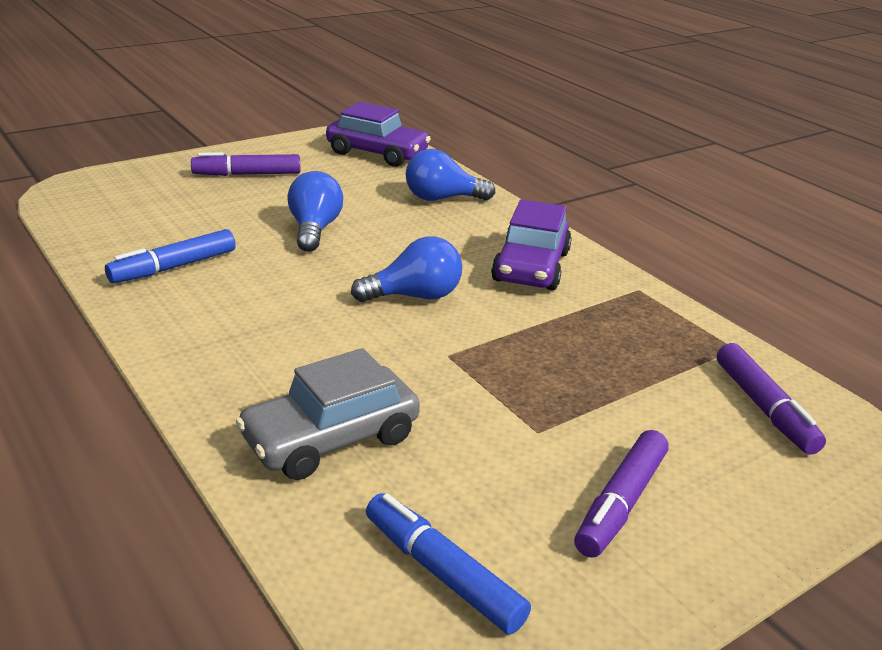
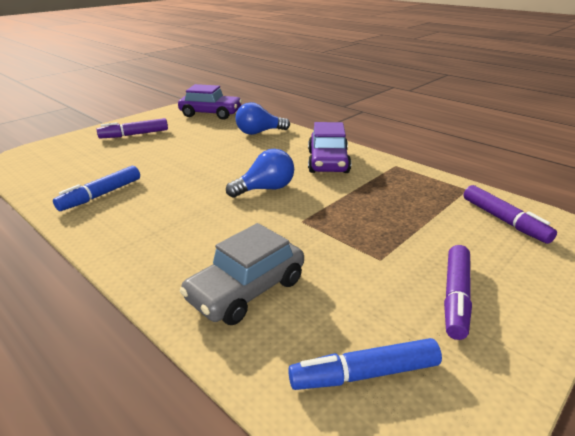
camera: 10 degrees left, 0 degrees up
(314, 229) = (187, 159): blue light bulb -> none
(442, 572) = (364, 374): blue marker -> blue marker turned 45 degrees counterclockwise

